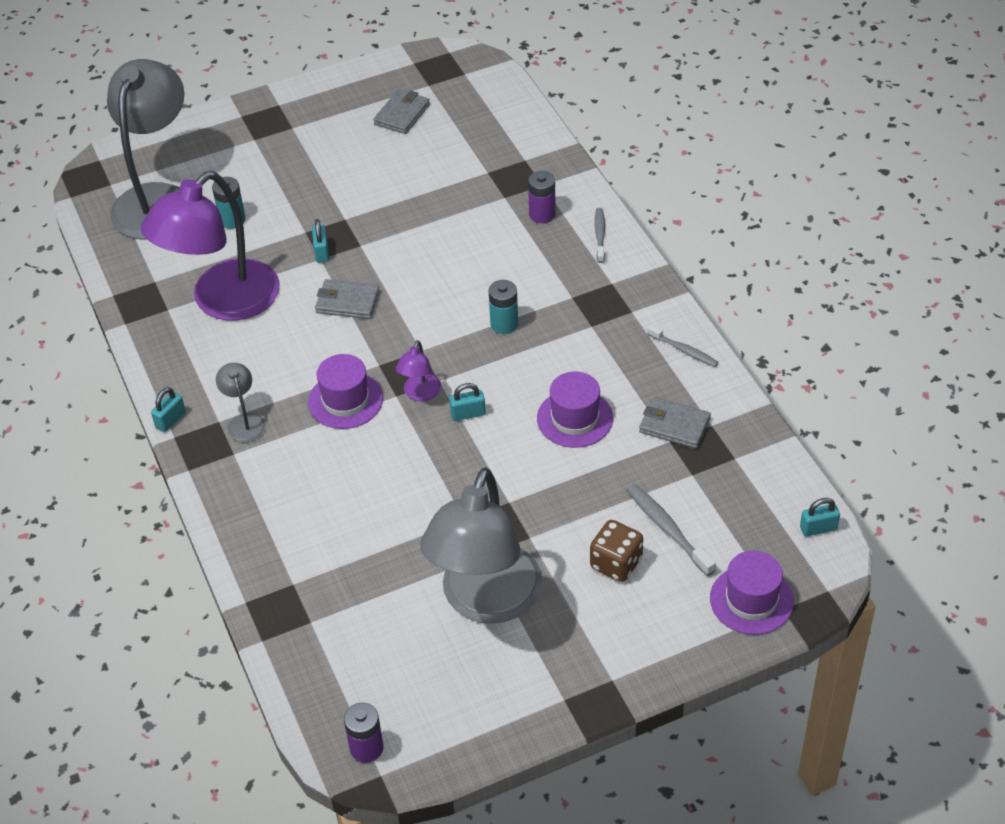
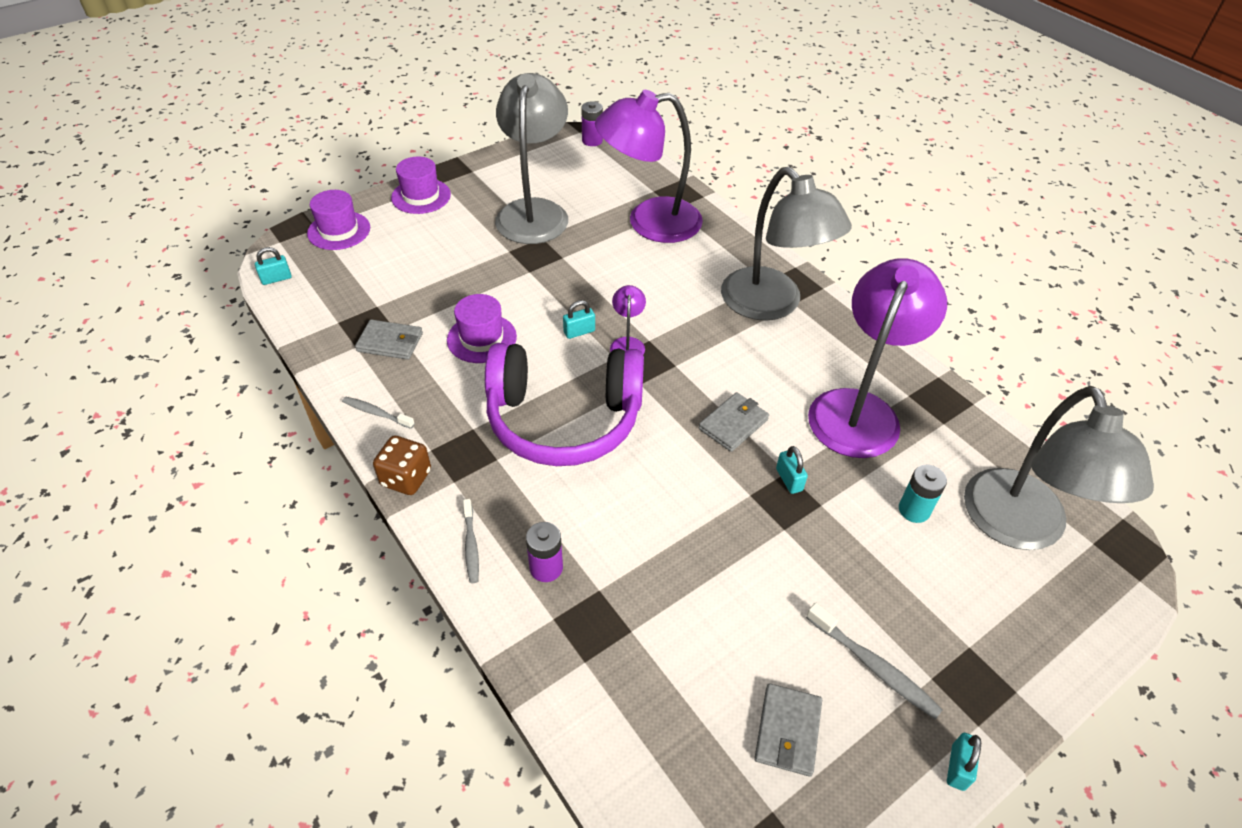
camera: 165 degrees right, 0 degrees up
(170, 420) = (834, 299): turquoise padlock -> turquoise padlock (958, 767)
(244, 422) = (771, 305): grey lamp -> grey lamp, size x2.41
(337, 562) = (649, 222): none -> purple lamp
(345, 400) = (692, 331): purple hat -> purple hat (421, 196)
(347, 302) = (733, 424): grey wallet -> grey wallet turned 45 degrees counterclockwise
(504, 324) = (564, 419): turquoise battery -> purple headphones
(616, 563) = (440, 241): brown dice -> brown dice (406, 478)
(667, 529) = (399, 266): grey toothbrush -> grey toothbrush (874, 666)

